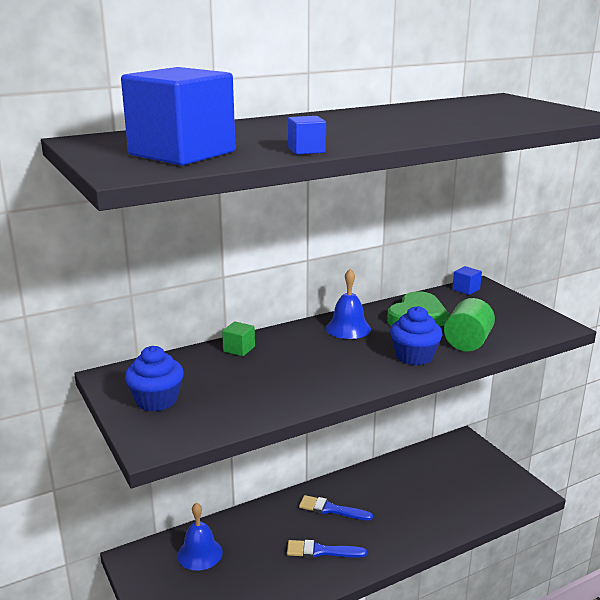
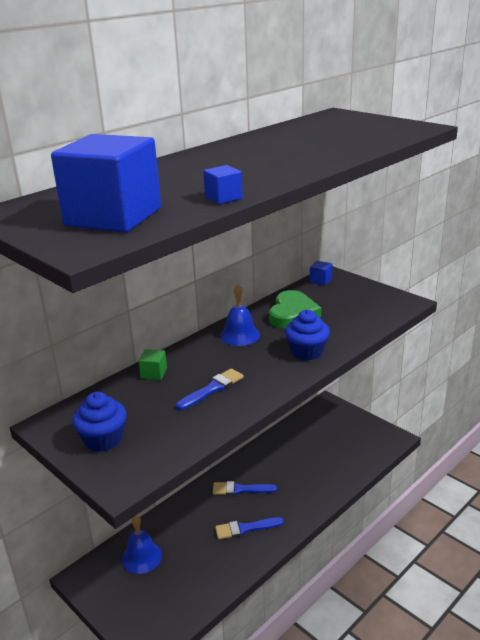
camera: 15 degrees left, 5 degrees up
(292, 374) = (212, 389): none -> blue brush
(467, 342) = (343, 330): green cylinder -> none

